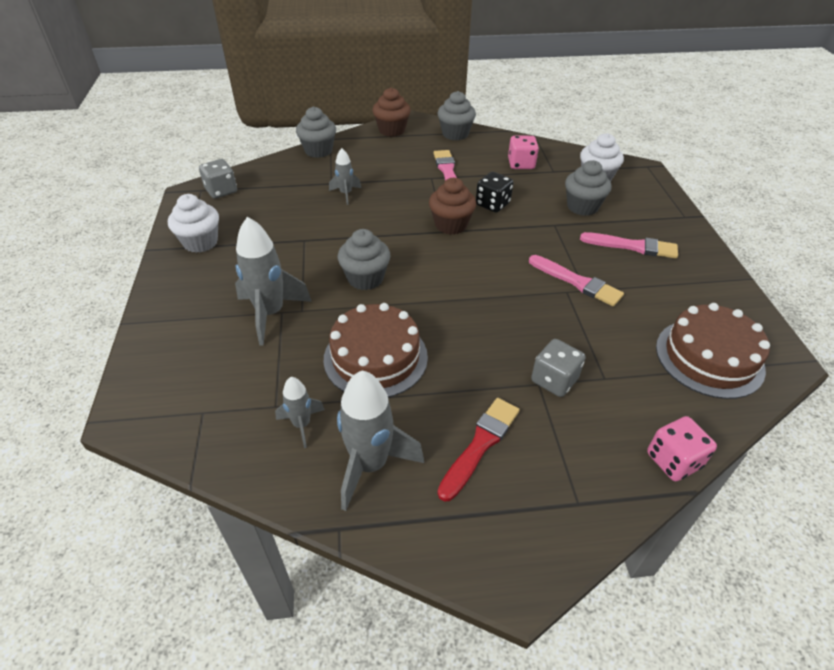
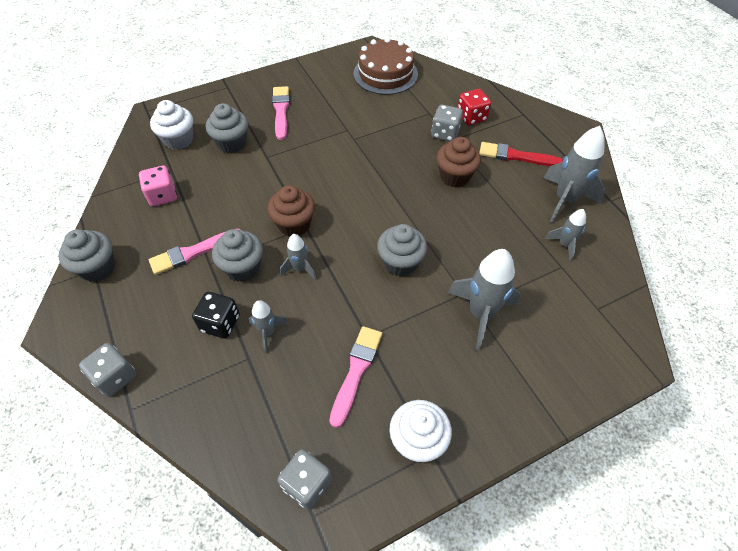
camera: 110 degrees left, 10 degrees up
(318, 151) = (170, 408): grey cupcake -> grey cupcake (243, 268)
(357, 135) = (115, 377): none -> grey dice
(375, 357) = (482, 225): brown cake -> none
(392, 130) = (95, 340): brown cupcake -> brown cupcake (455, 176)
(397, 219) = (300, 268): none -> grey rocket
(492, 204) = (247, 202): black dice -> black dice (220, 323)
(577, 282) = (340, 134): pink brush -> pink brush (356, 371)
(584, 425) = (471, 117): none -> red dice
(673, 460) = (472, 84): pink dice -> none

